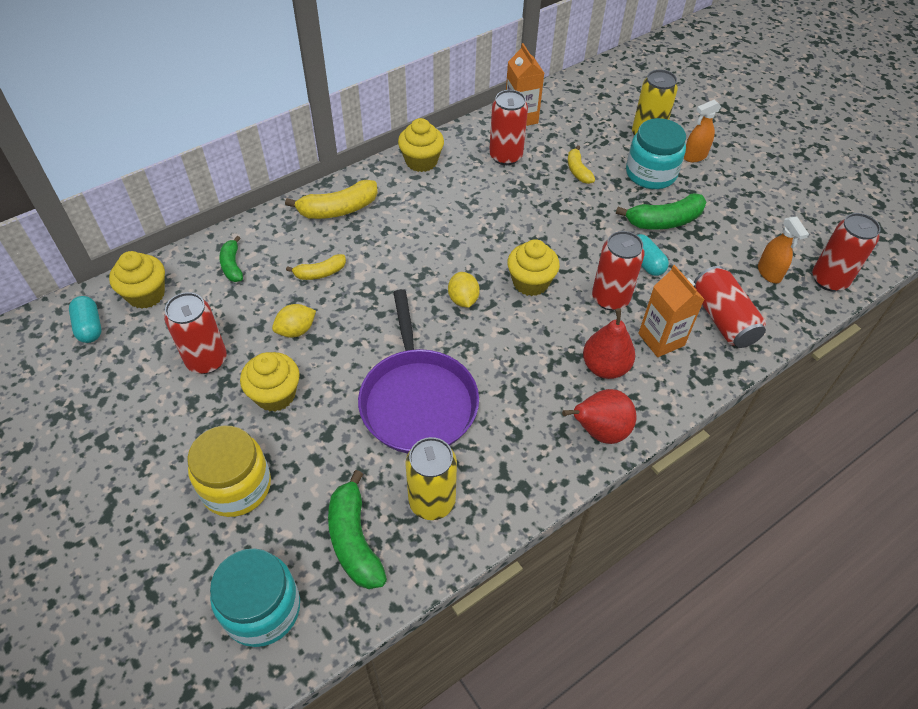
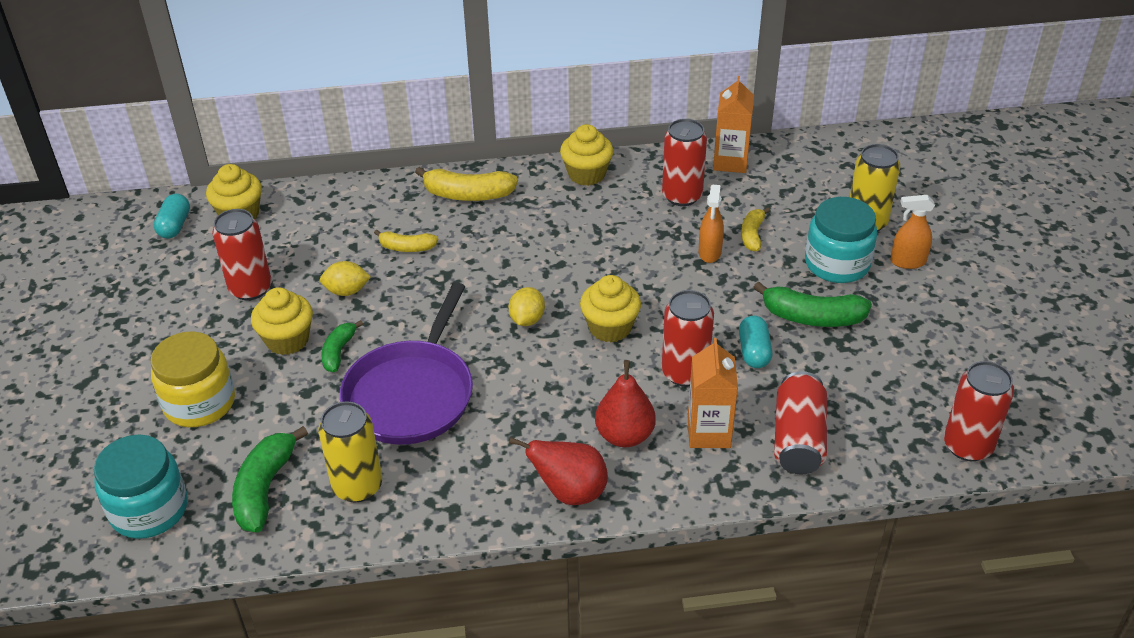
camera: 30 degrees right, 10 degrees down
(232, 265) = (332, 214): green banana -> green banana (338, 352)
(769, 273) = (896, 413): orange spray bottle -> orange spray bottle (709, 253)

